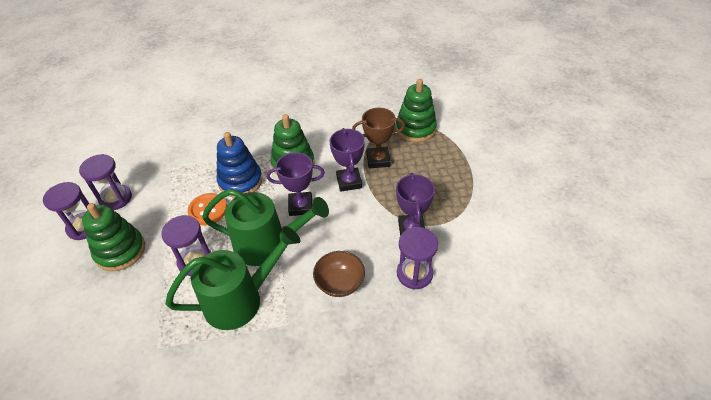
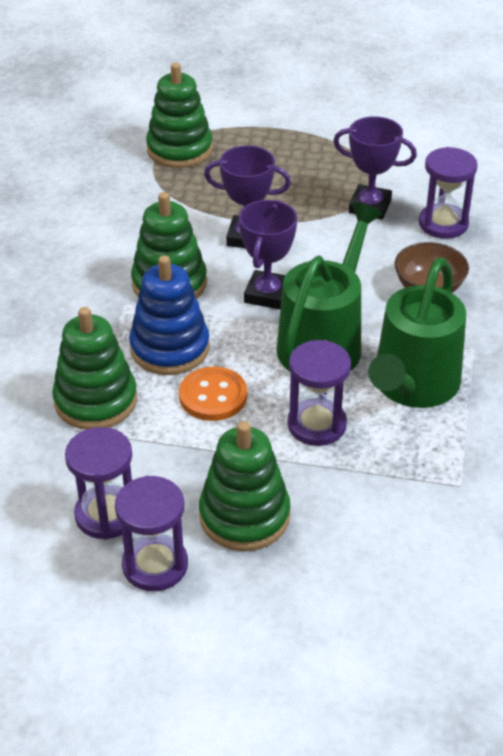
camera: 70 degrees left, 5 degrees down
(193, 168) = (96, 401): none -> green stacking toy
(240, 299) = (412, 386): green watering can -> green watering can turned 150 degrees counterclockwise
(378, 160) = (221, 200): brown trophy -> none

